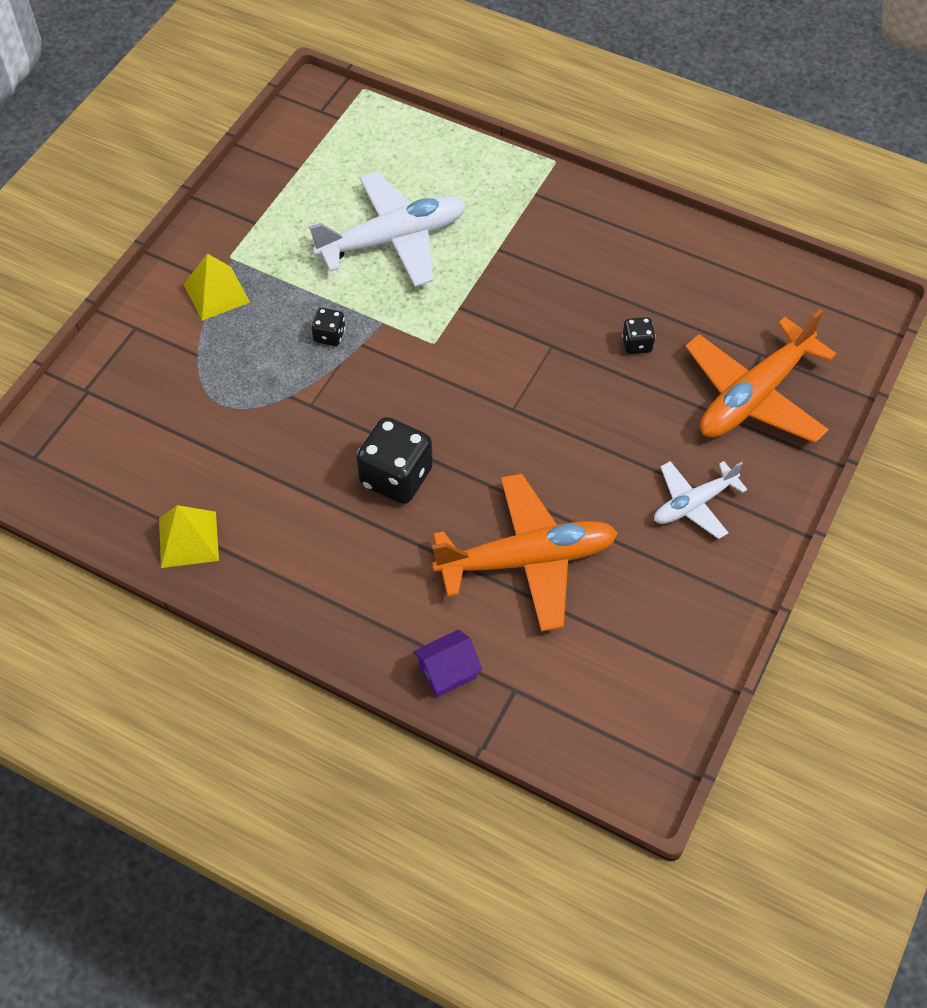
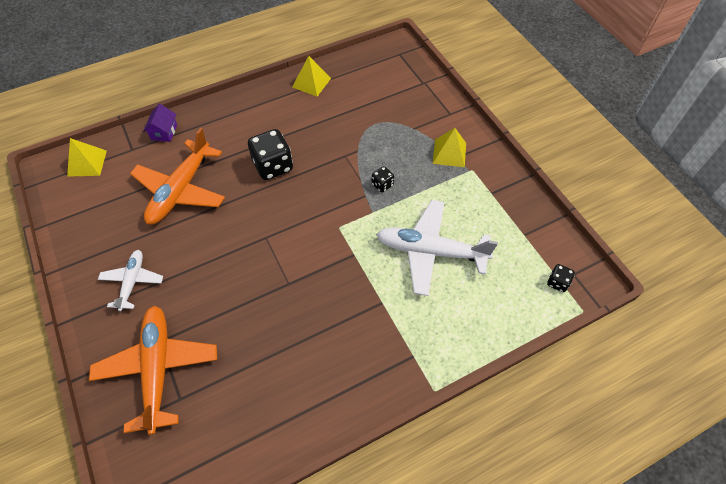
camera: 125 degrees right, 0 degrees up
(393, 239) = (430, 251): white plane -> white plane turned 90 degrees clockwise
(588, 730) = (87, 163): none -> yellow pyramid
(637, 344) = (249, 329): black dice -> black dice (557, 282)

